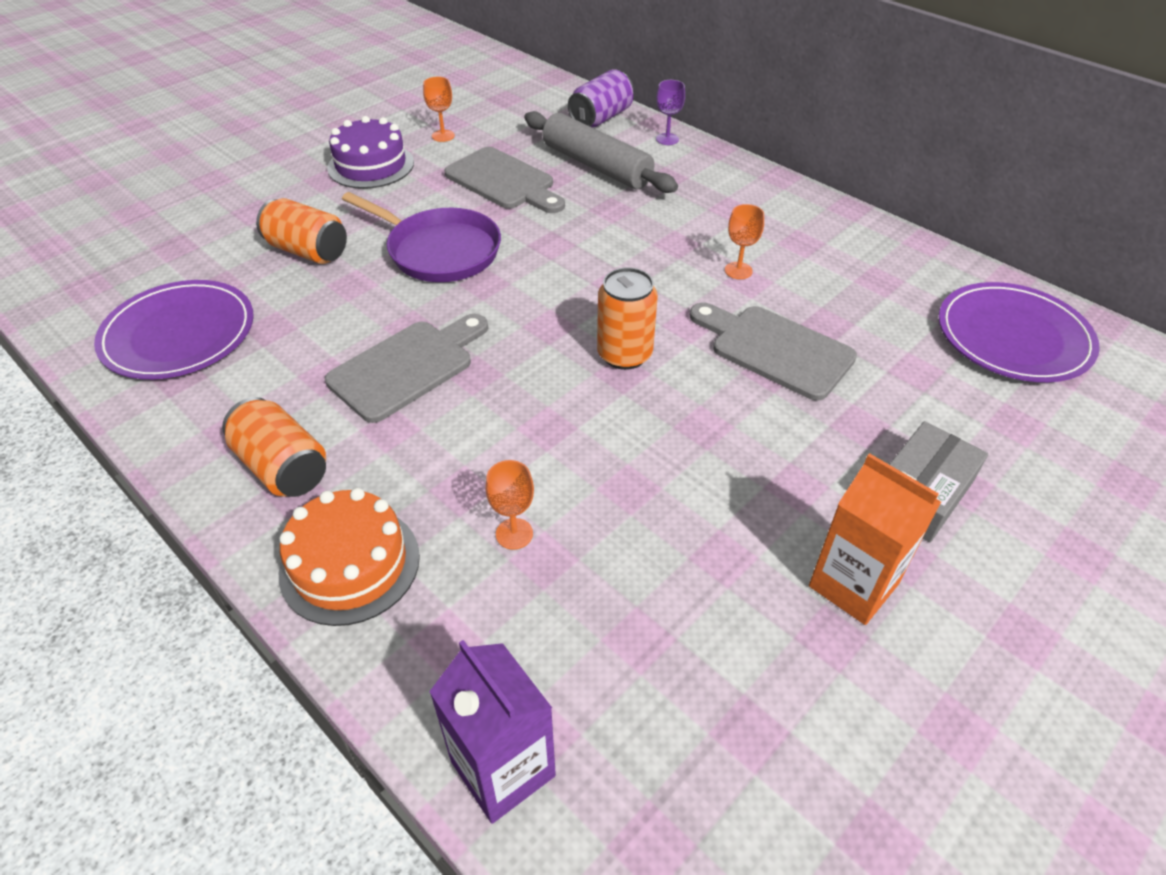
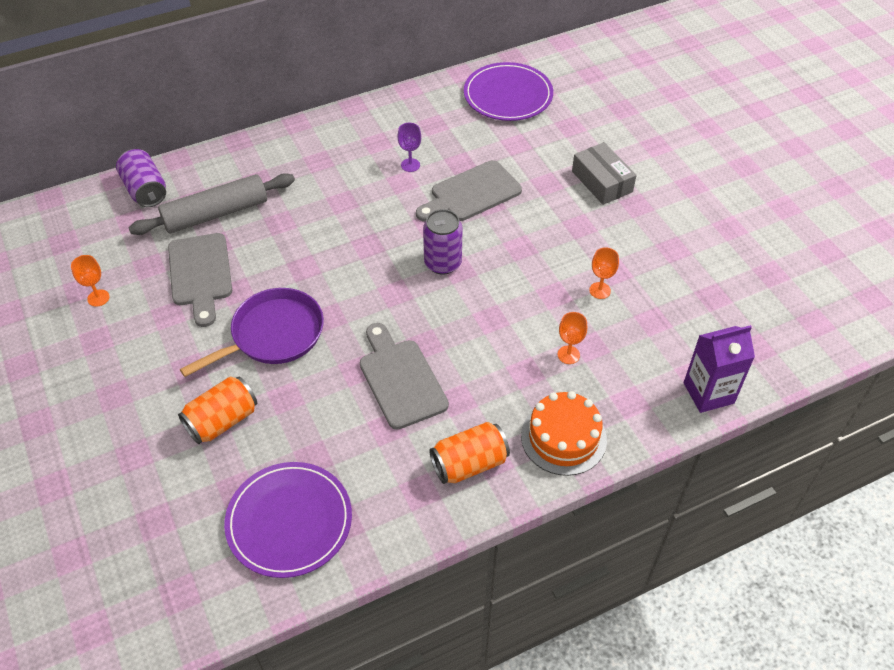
camera: 70 degrees left, 5 degrees up
(371, 165) = (113, 358): purple cake -> none
(504, 181) = (200, 274): grey cutting board -> grey cutting board turned 105 degrees clockwise
(624, 354) = (443, 263): orange can -> purple can
(667, 139) = (206, 162): purple goblet -> purple goblet (410, 165)
(738, 270) = (389, 182): orange goblet -> orange goblet (600, 290)
(853, 585) = (647, 229): orange carton -> none

